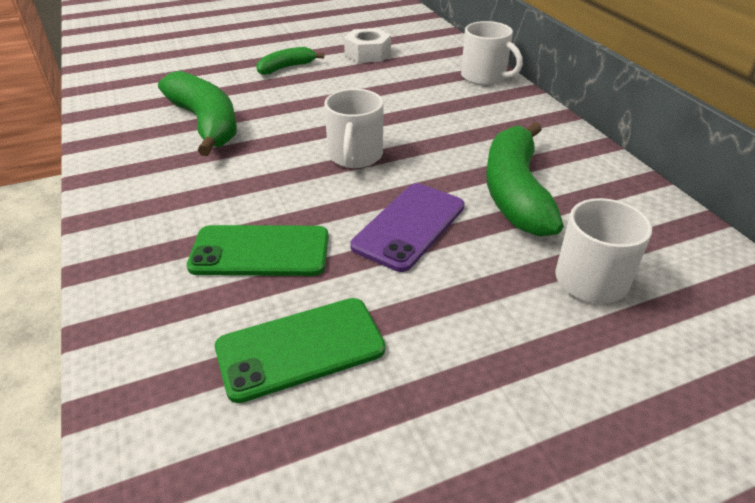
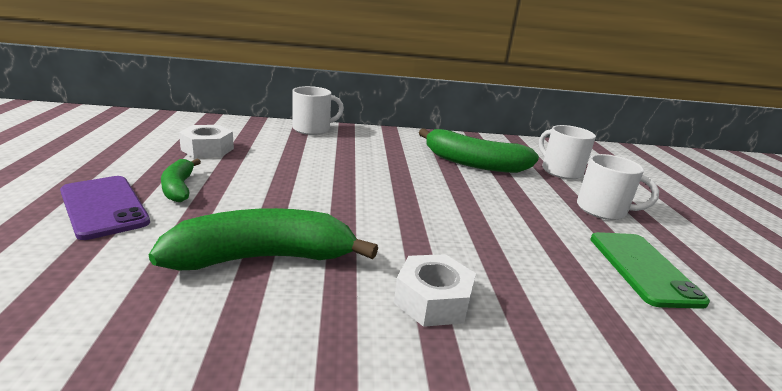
camera: 75 degrees left, 15 degrees down
(178, 201) = (432, 300): none -> white nut
(260, 251) = (530, 265): green phone -> none
(355, 156) = (398, 197): white mug -> white mug (603, 210)
(409, 226) = (504, 201): purple phone -> purple phone (104, 206)

